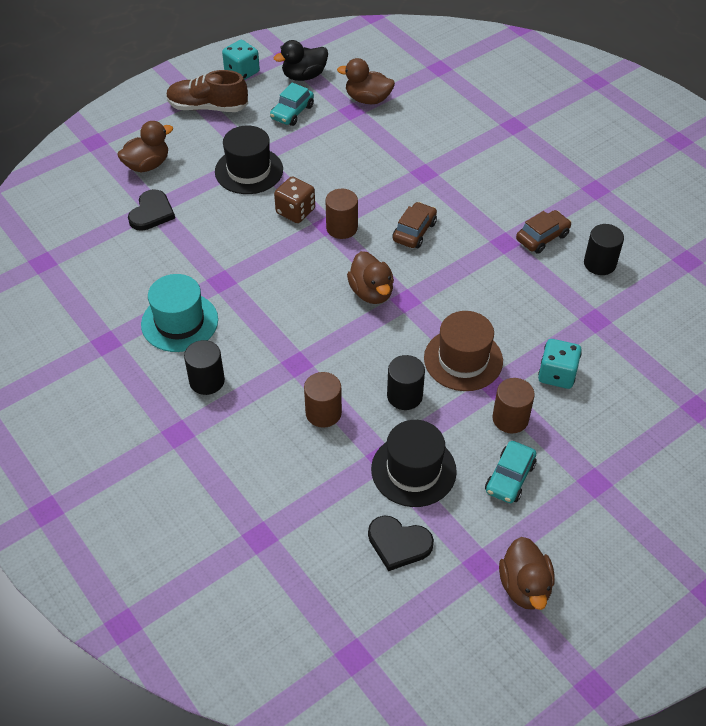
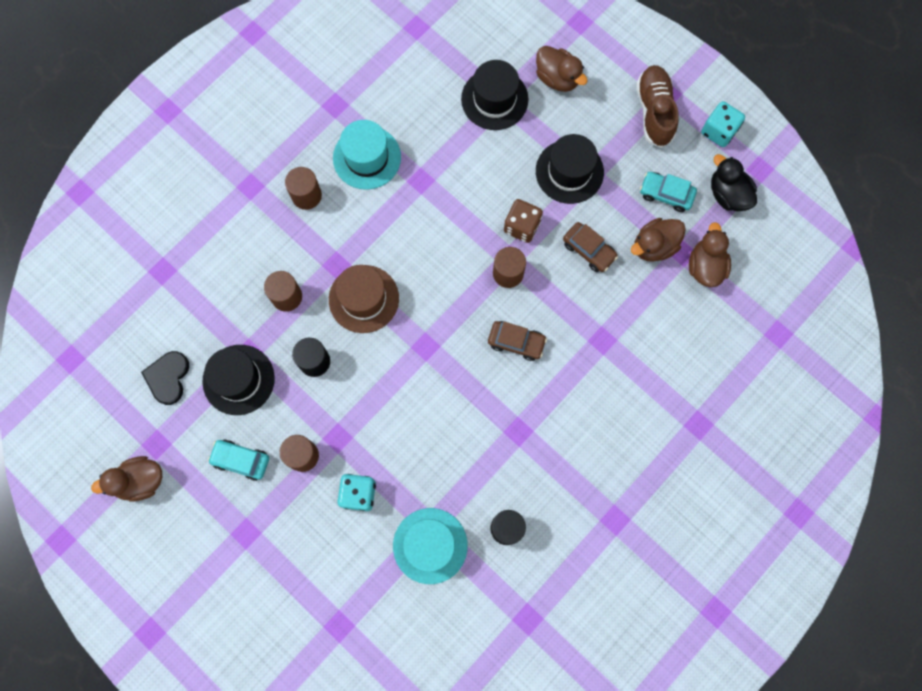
camera: 80 degrees right, 25 degrees up
(151, 212) = (494, 99): black heart -> black hat
(207, 381) = (306, 195): black cylinder -> brown cylinder
(371, 292) = (430, 314): brown duck -> brown duck (654, 246)
(463, 359) = (363, 407): brown hat -> brown hat (363, 299)
(542, 237) = (532, 468): brown car -> brown car (589, 250)
(614, 323) = (430, 545): none -> turquoise hat

